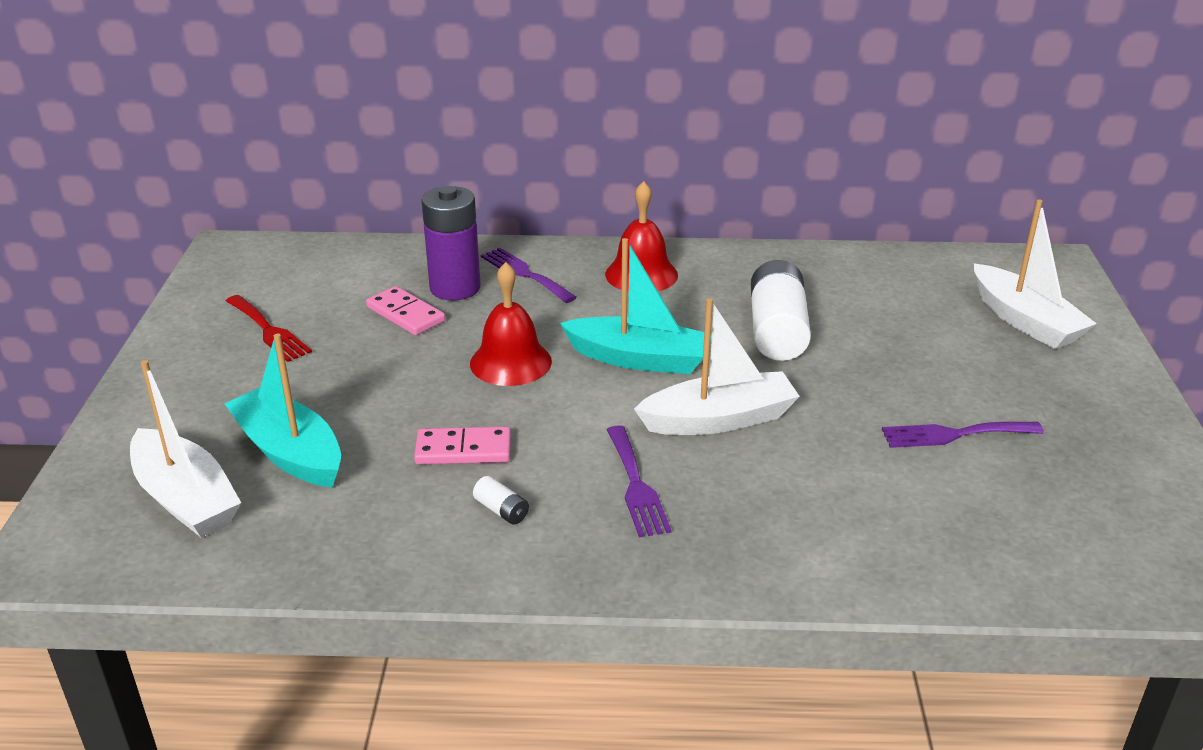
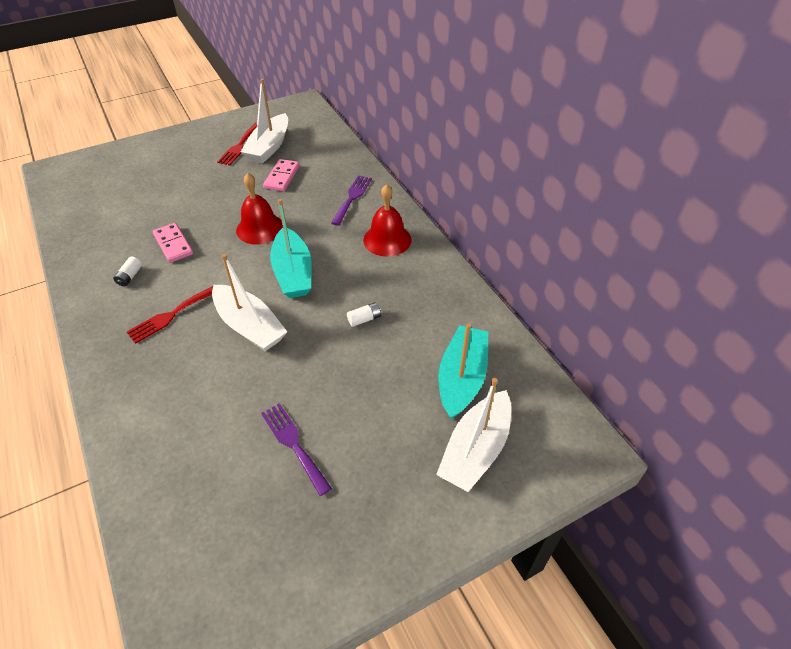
camera: 60 degrees right, 15 degrees up
(186, 499) = (101, 184): white boat -> white boat (269, 147)
(290, 452) = (146, 195): turquoise boat -> turquoise boat (462, 378)
(455, 288) = (319, 181): purple battery -> none
(636, 485) = (170, 315): purple fork -> red fork
(777, 331) = (364, 319): white battery -> white battery, size x0.42

